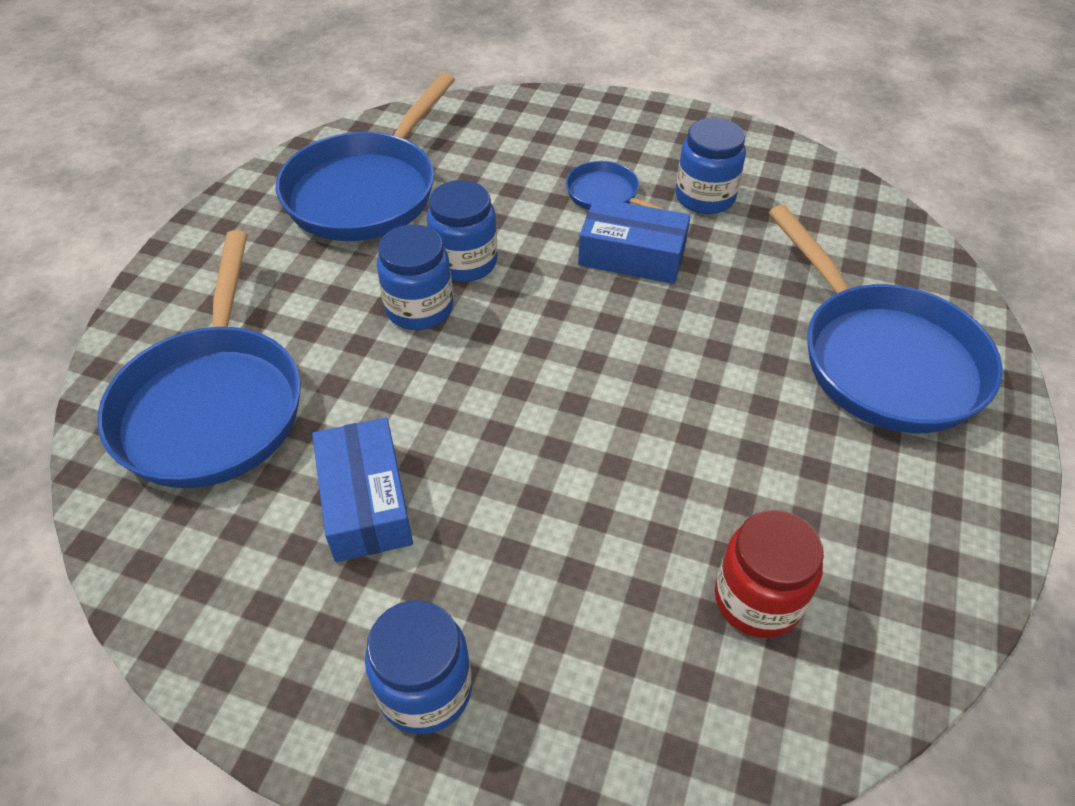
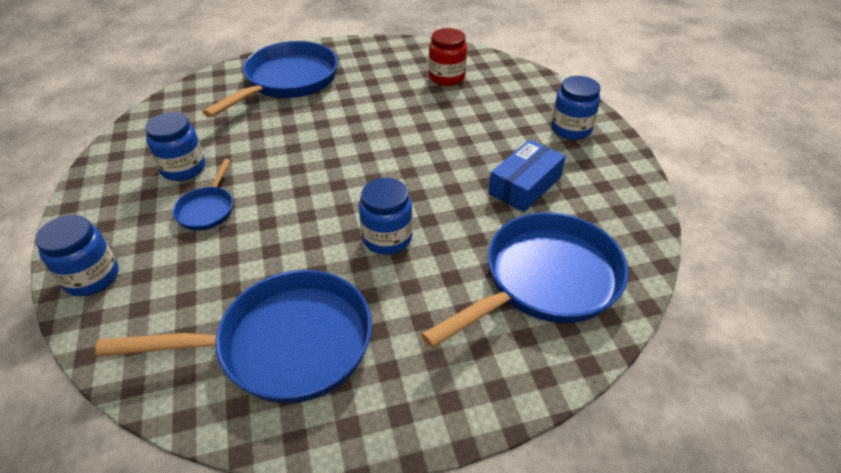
camera: 125 degrees left, 5 degrees down
(465, 262) = (328, 241): blue jar -> blue jar (92, 277)
(632, 255) = (266, 175): blue box -> none

